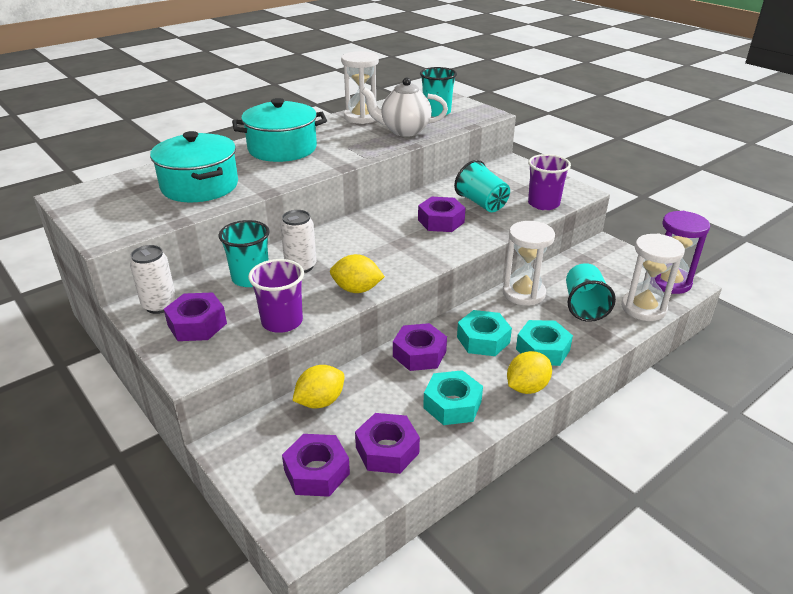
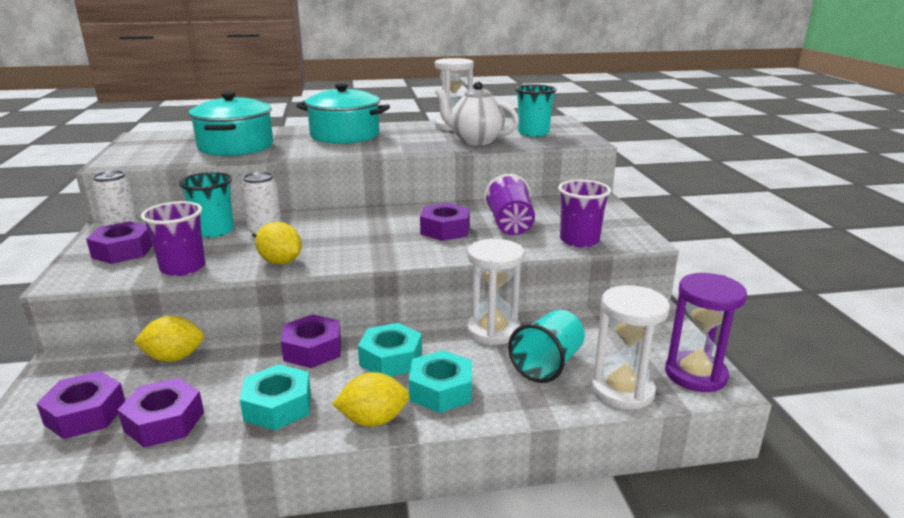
camera: 30 degrees right, 10 degrees down
(481, 203) = (510, 225): turquoise cup -> purple cup

